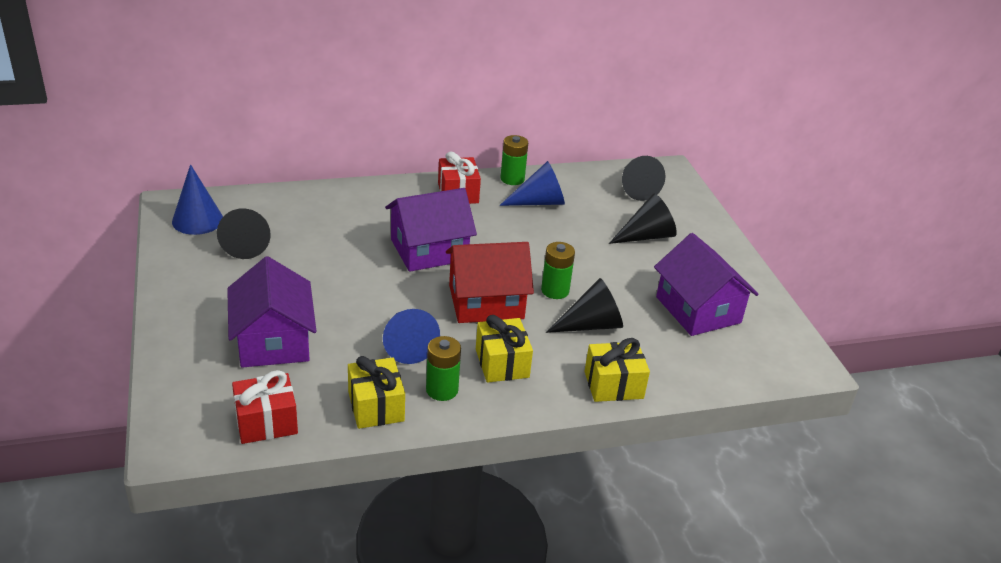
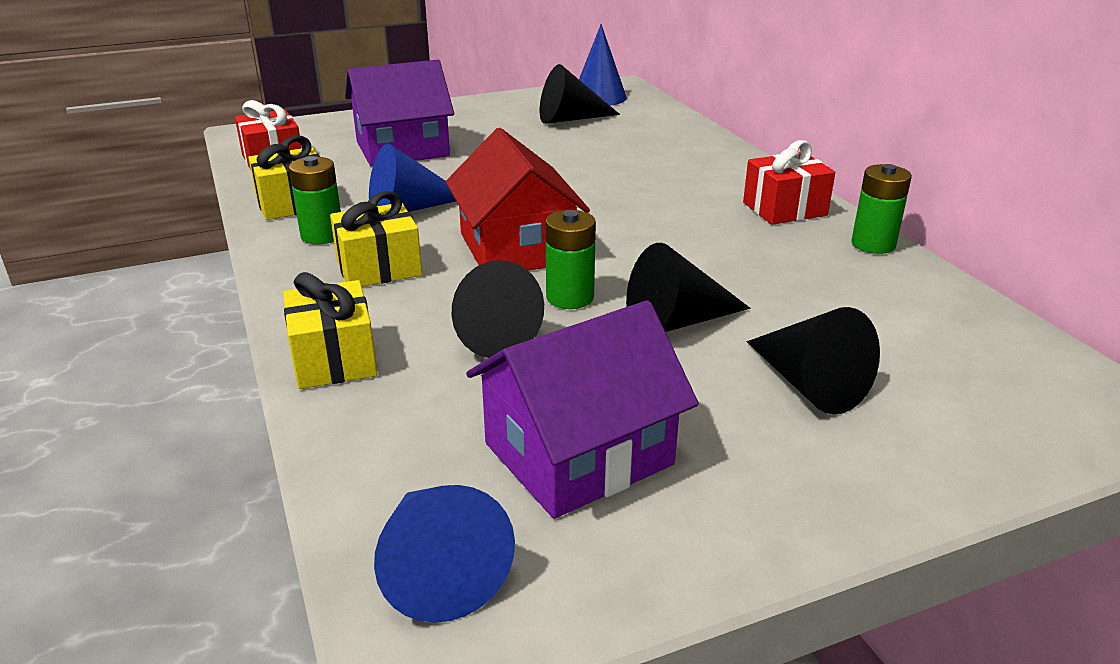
camera: 85 degrees right, 5 degrees down
(429, 250) = (620, 203): purple house -> none
(539, 202) = (823, 270): blue cone -> blue cone (438, 568)
(636, 188) = (988, 368): black cone -> black cone (677, 322)

